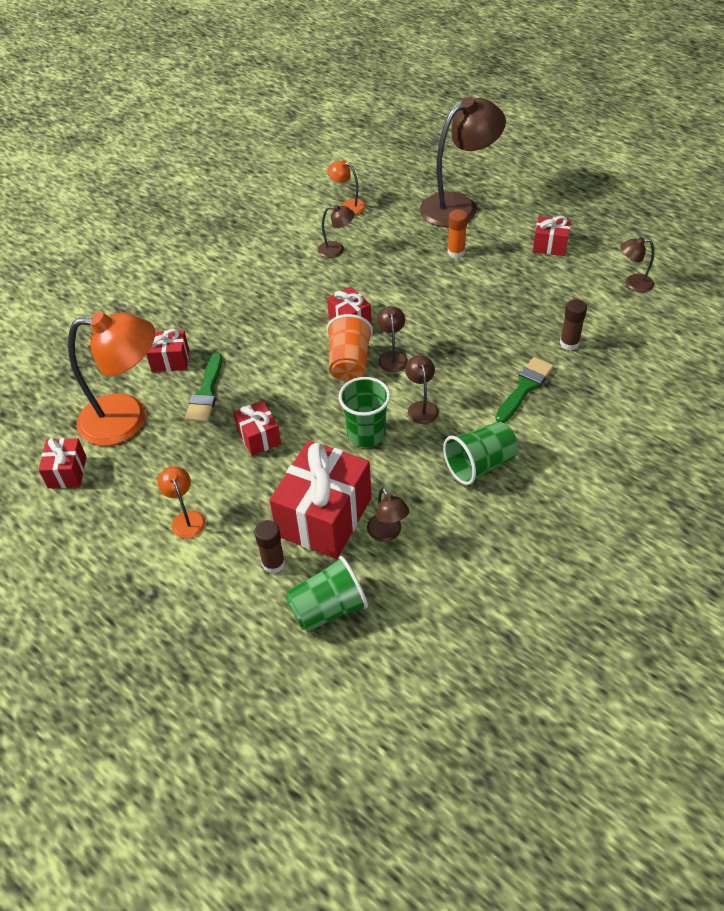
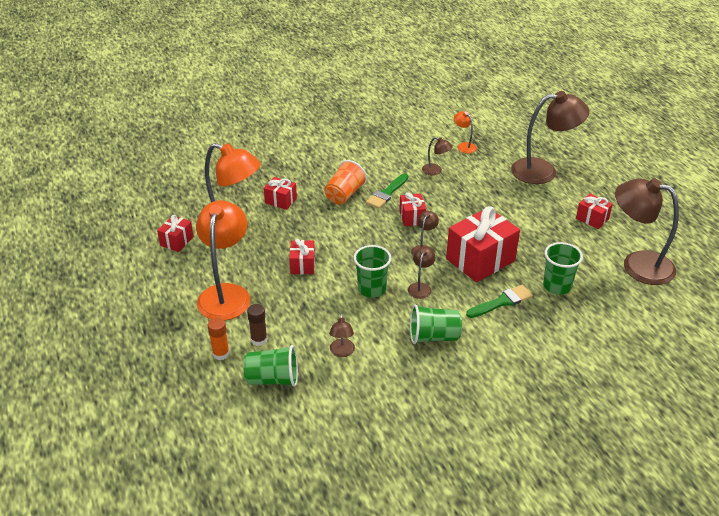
camera: 25 degrees right, 10 degrees down
(186, 518) = (226, 294): orange lamp -> orange lamp, size x2.23
(206, 392) = (289, 227): green brush -> green brush (387, 193)
(324, 517) = (309, 326): red gift -> red gift (480, 260)
(349, 363) = (392, 243): orange cup -> orange cup (344, 194)
(456, 252) = (518, 200): orange glue stick -> orange glue stick (221, 354)
(569, 343) = (557, 286): brown glue stick -> green cup
(633, 283) = (637, 265): brown lamp -> brown lamp, size x2.23

